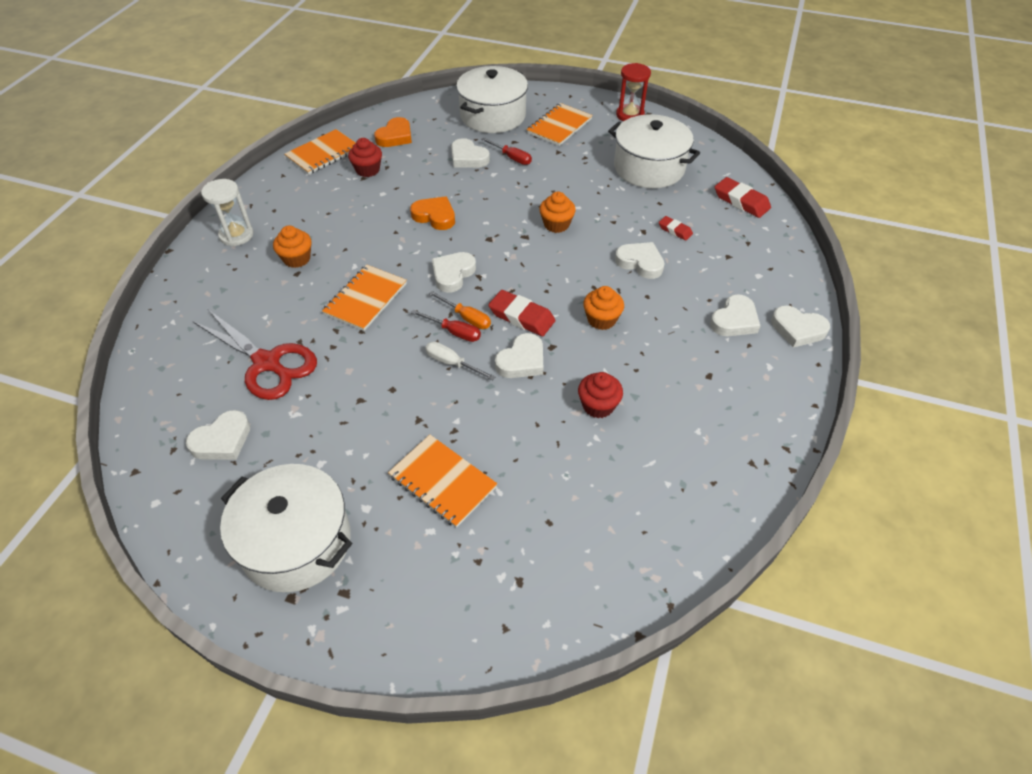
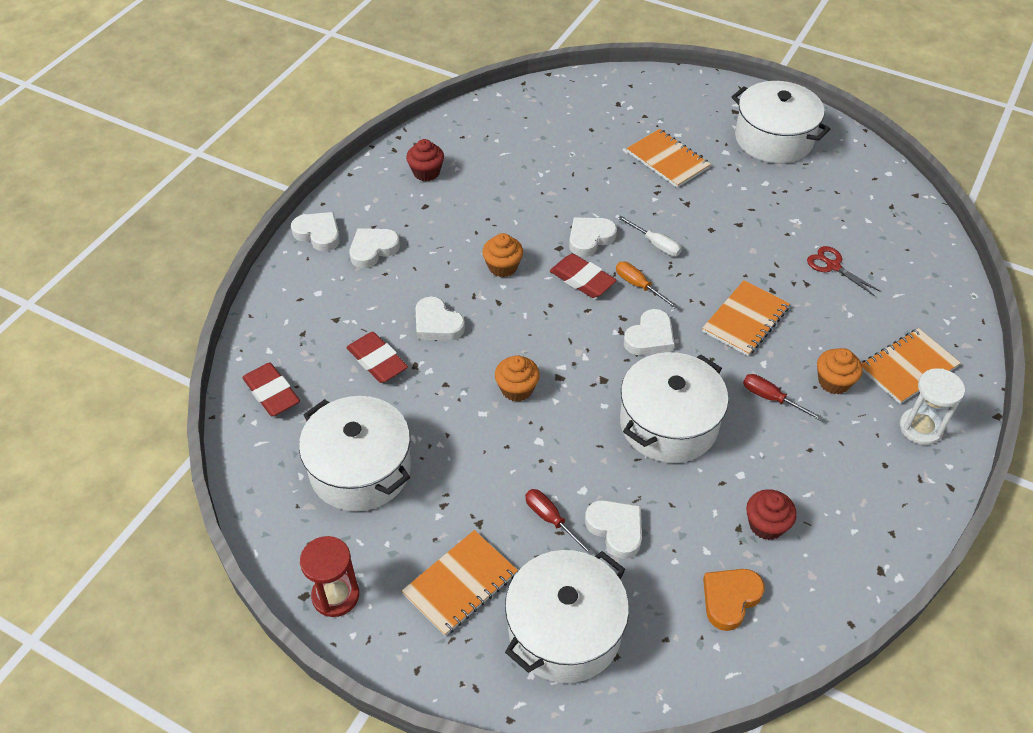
camera: 170 degrees left, 0 degrees up
(222, 440) = (852, 208): white heart -> none
(267, 363) = (833, 266): red scissors -> red scissors, size x0.54
(323, 154) = (841, 573): orange notebook -> orange notebook (908, 367)
(435, 216) = (668, 423): orange heart -> white pot
(454, 332) = (652, 273): red screwdriver -> red screwdriver (771, 398)
(598, 406) = (531, 195): red cupcake -> red cupcake (426, 172)
(675, 230) = (377, 361): red eraser -> red eraser, size x1.72

